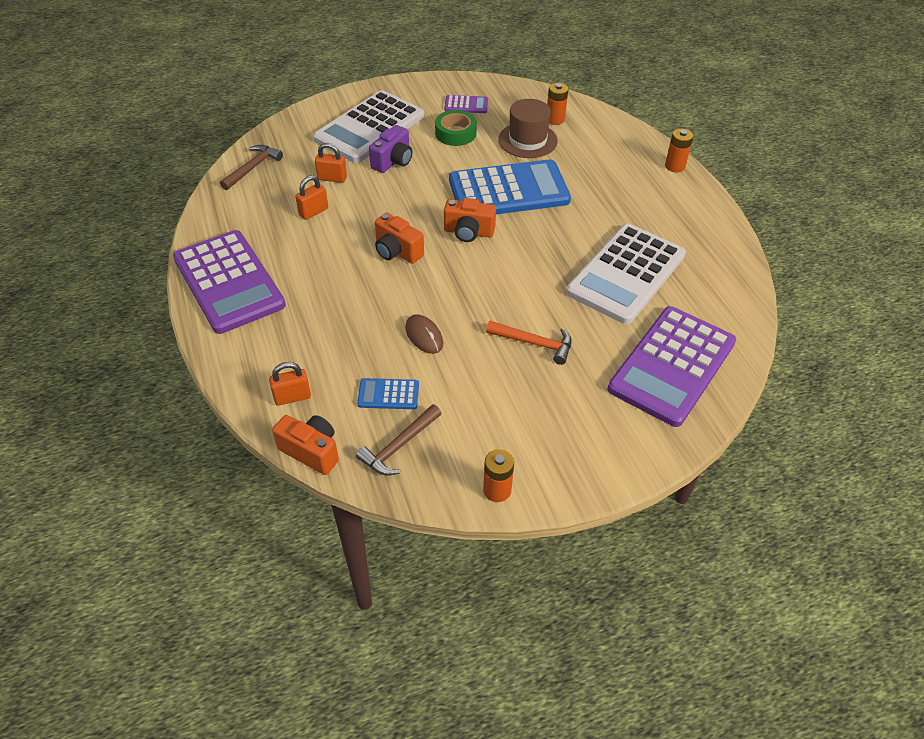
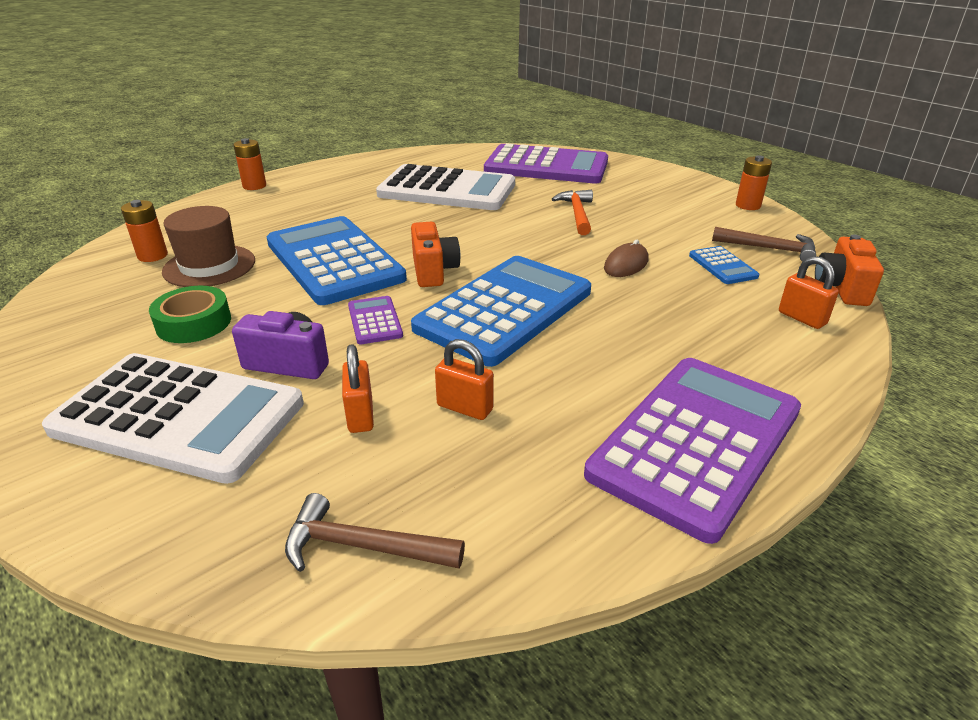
camera: 110 degrees left, 15 degrees down
(397, 251) = (505, 310): orange camera -> blue calculator
(466, 105) = (100, 330): purple calculator -> purple calculator (375, 321)

